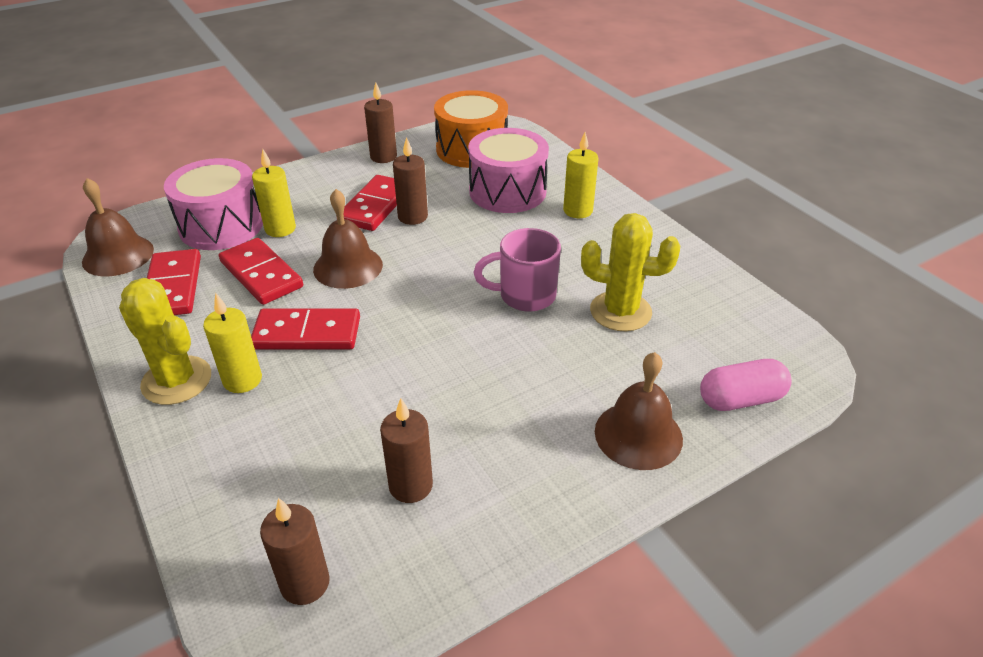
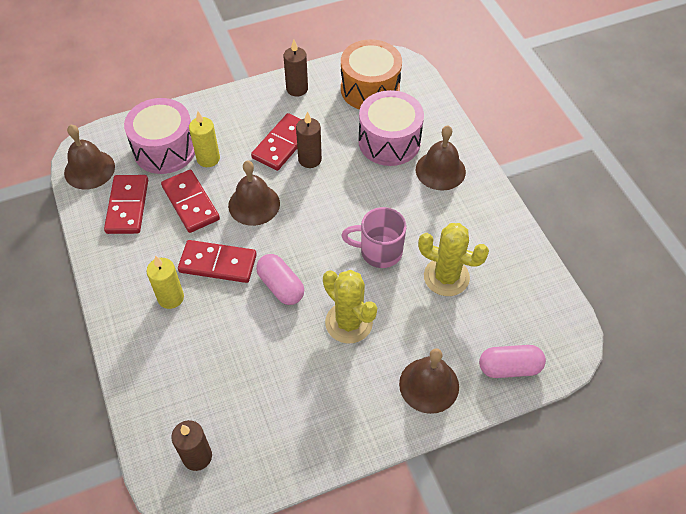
camera: 10 degrees right, 15 degrees up
(177, 380) = (127, 291): yellow cactus -> yellow cactus (349, 322)
(400, 348) = (281, 286): none -> pink capsule
(410, 486) = (270, 399): brown candle -> none
(578, 210) = (440, 170): yellow candle -> brown bell

